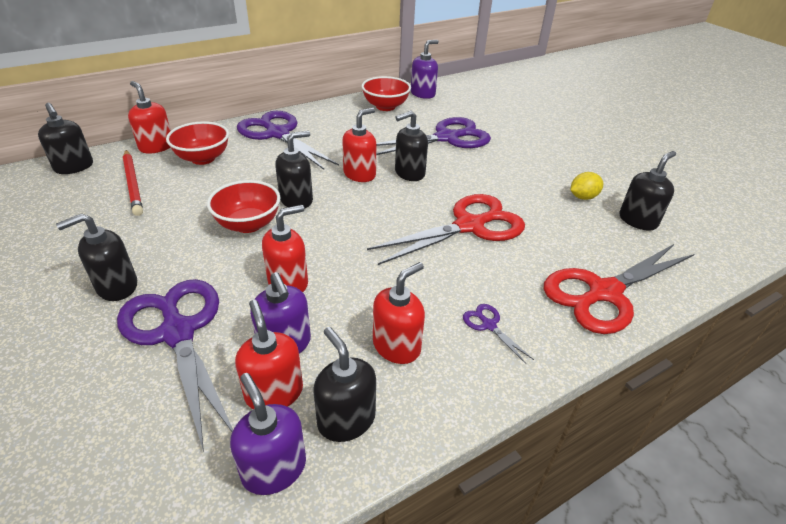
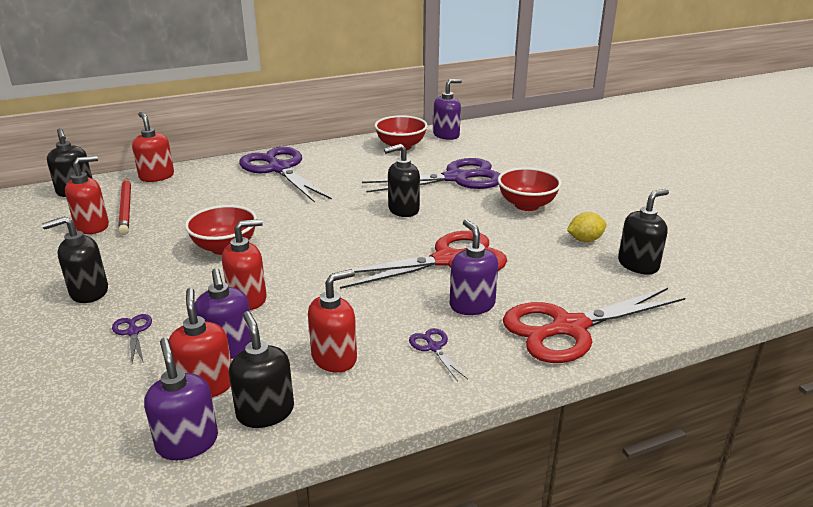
camera: 10 degrees right, 10 degrees down
(178, 332) = (133, 332): purple scissors -> purple scissors, size x0.41
(203, 158) = (198, 188): red bowl -> red bowl (527, 205)
(296, 200) = (279, 228): black soap dispenser -> none
(360, 174) = (351, 208): red soap dispenser -> red soap dispenser (92, 226)
(507, 274) = (472, 305): none -> purple soap dispenser

